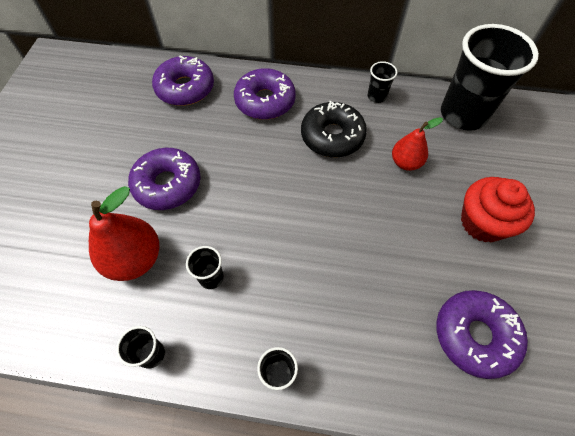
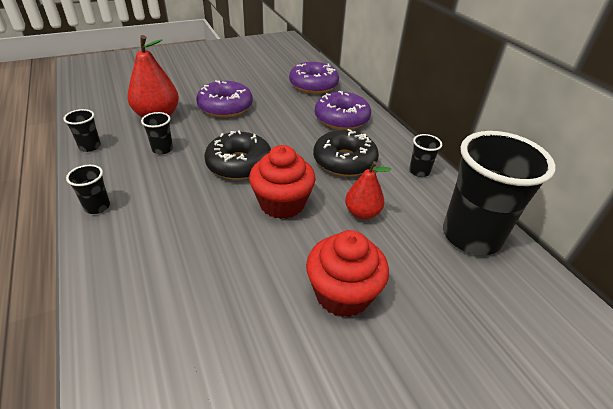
camera: 55 degrees right, 20 degrees down
(284, 218) = (239, 164): none -> black donut
(363, 211) = (282, 203): none -> red cupcake
(474, 335) = (196, 326): purple donut -> none

